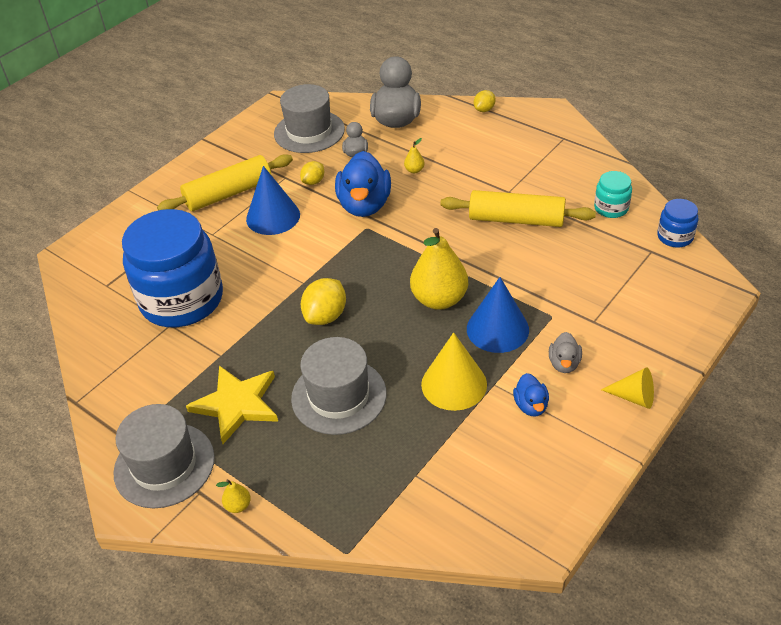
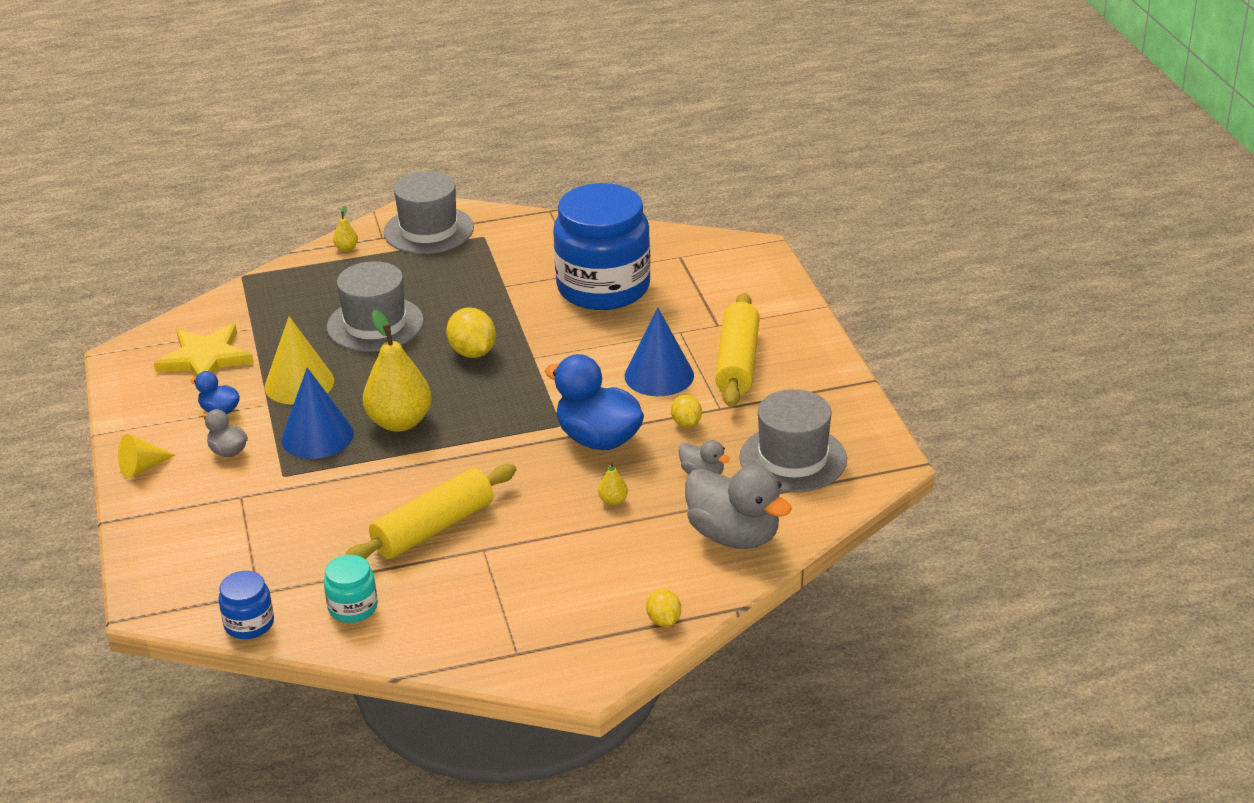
camera: 125 degrees right, 10 degrees down
(237, 404) = (439, 276): yellow star -> yellow star (205, 358)

